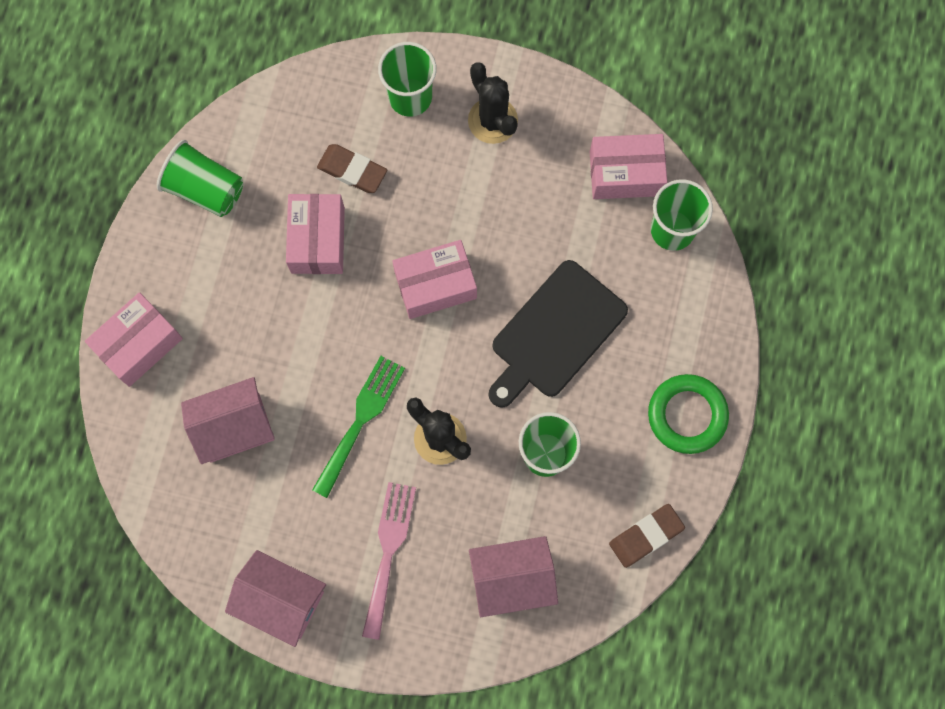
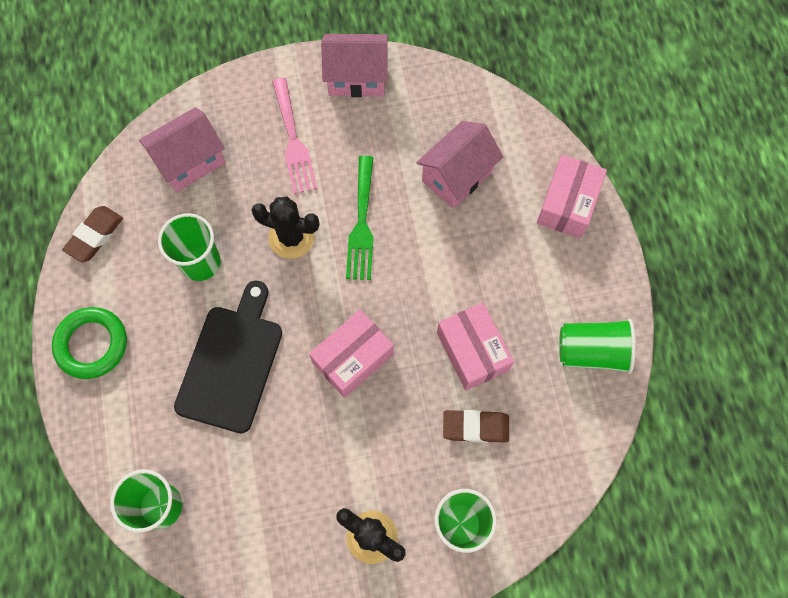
camera: 155 degrees right, 5 degrees down
(625, 173) = (225, 542): pink box -> none

